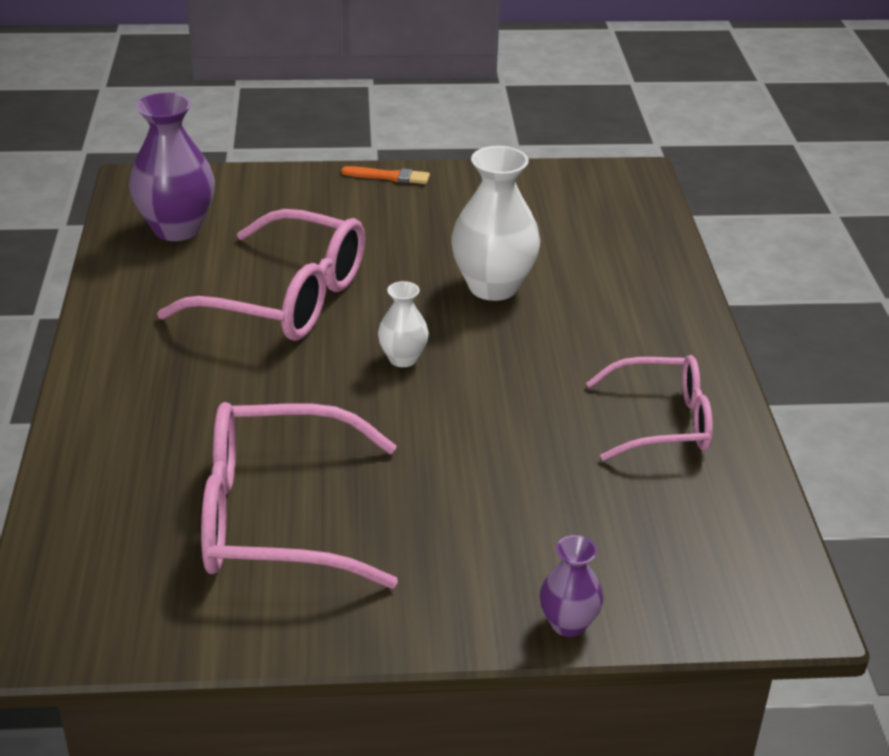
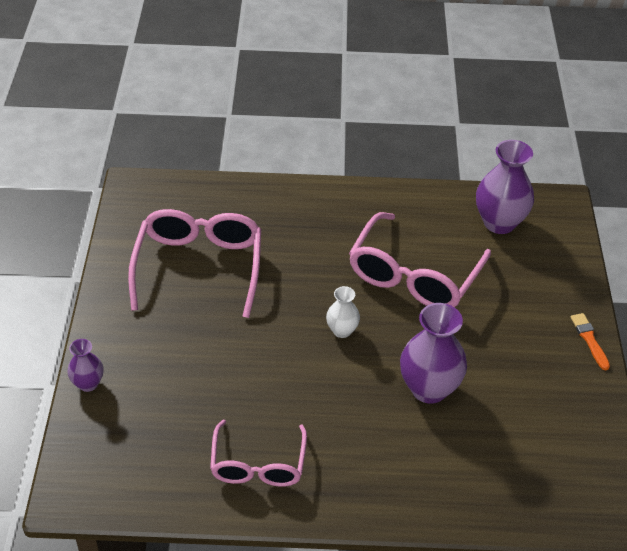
camera: 95 degrees right, 10 degrees up
(389, 176) = (589, 340): orange brush -> orange brush turned 150 degrees clockwise
(493, 287) = (429, 389): white vase -> purple vase

